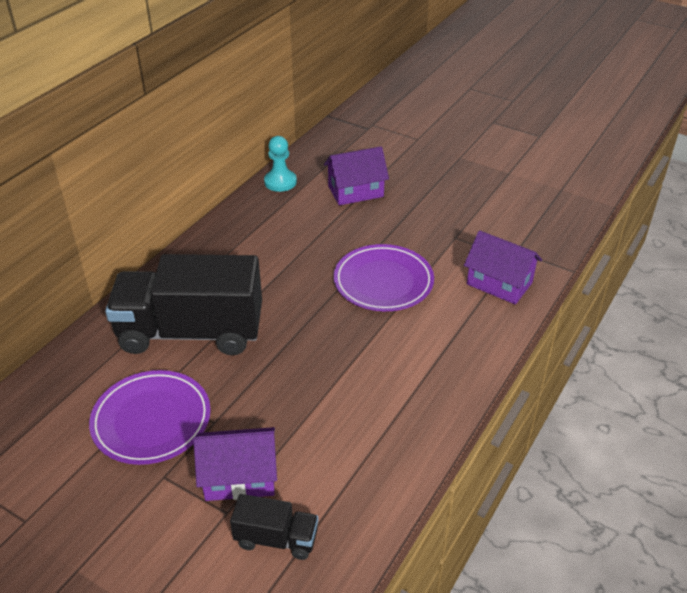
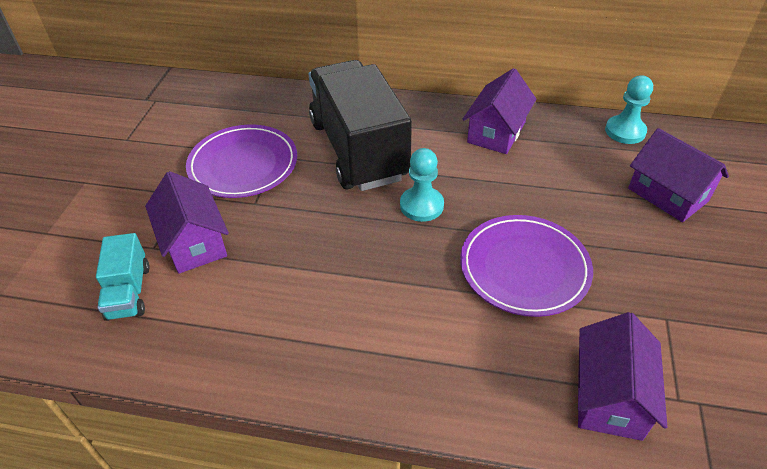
camera: 70 degrees right, 5 degrees up
(232, 244) = (496, 132): none -> purple house
(276, 539) = (129, 292): black truck -> turquoise truck
(288, 313) = (421, 205): none -> turquoise pawn

